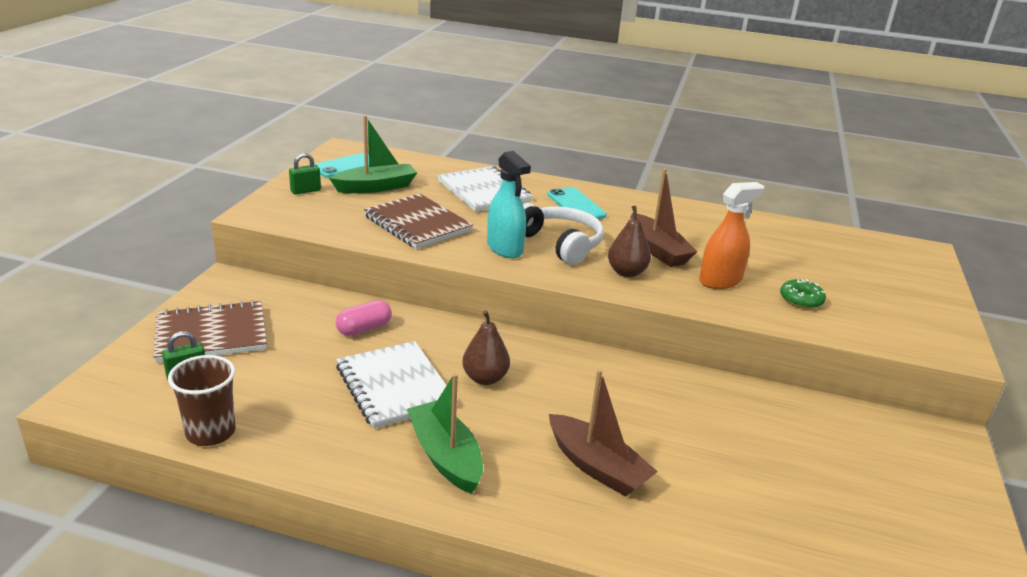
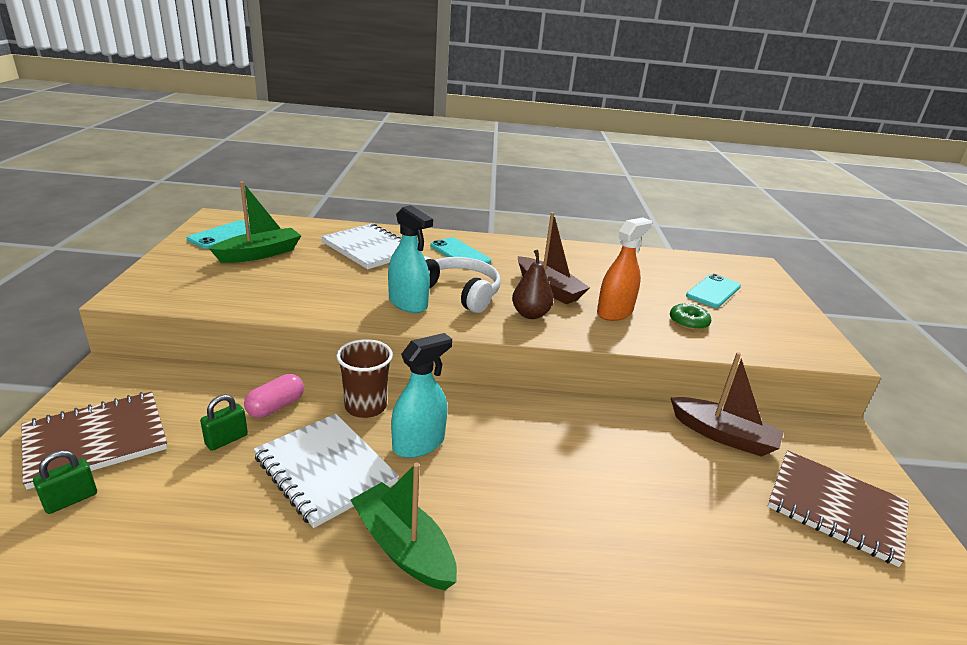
camera: 15 degrees left, 0 degrees up
(210, 432) = (112, 573): brown cup -> brown cup (365, 406)
(305, 191) = (184, 264): green padlock -> green padlock (226, 440)
(417, 224) = (312, 287): brown notebook -> brown notebook (835, 508)
(485, 378) = (418, 443): brown pear -> turquoise spray bottle
(597, 466) = (562, 526): brown boat -> brown boat (723, 435)
(850, 272) = (713, 291): none -> turquoise phone

